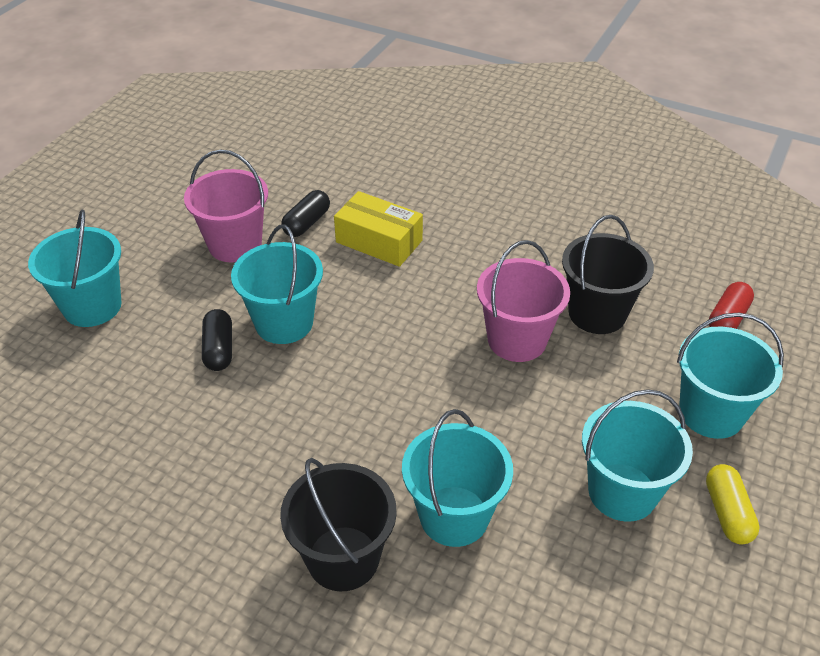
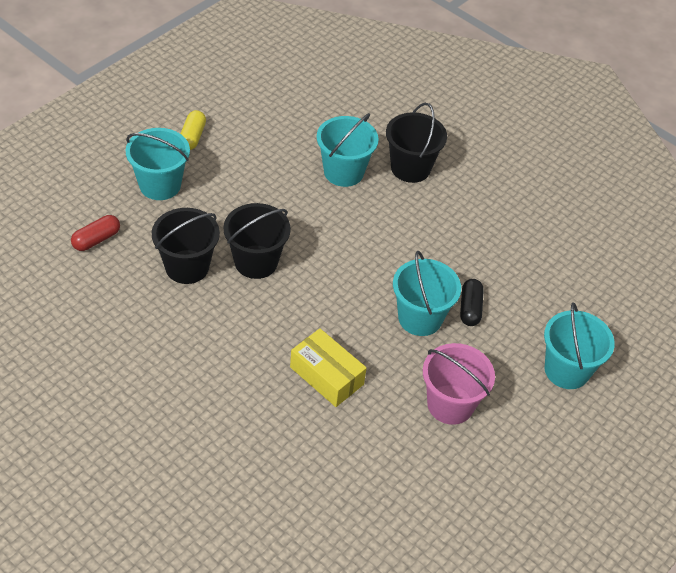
camera: 170 degrees left, 5 degrees up
(307, 223) = (384, 413): black capsule -> none
(517, 340) = (256, 262): pink bucket -> black bucket
(622, 492) = (243, 160): turquoise bucket -> none

